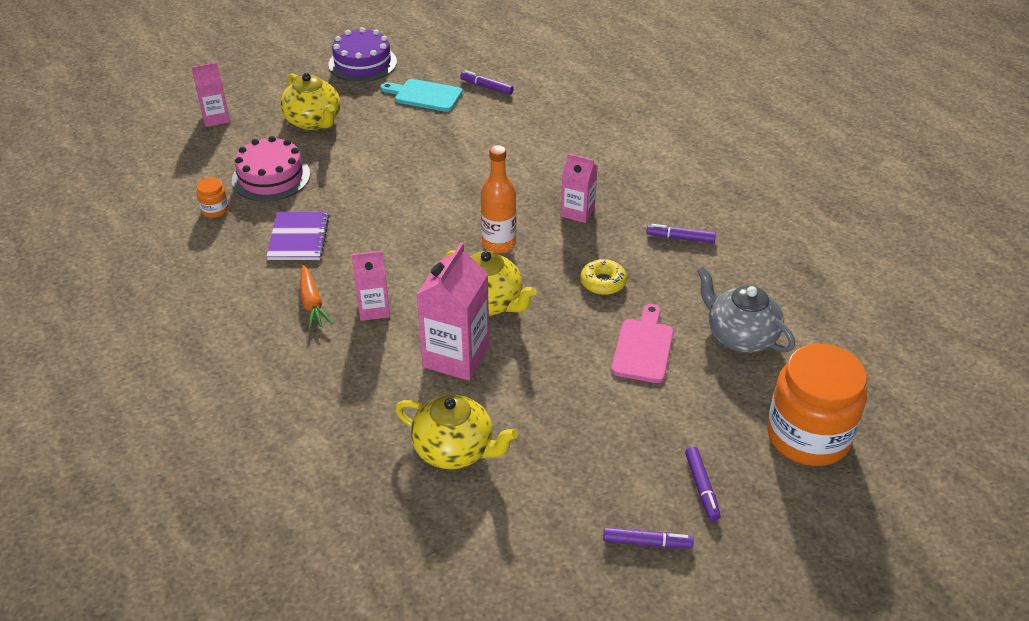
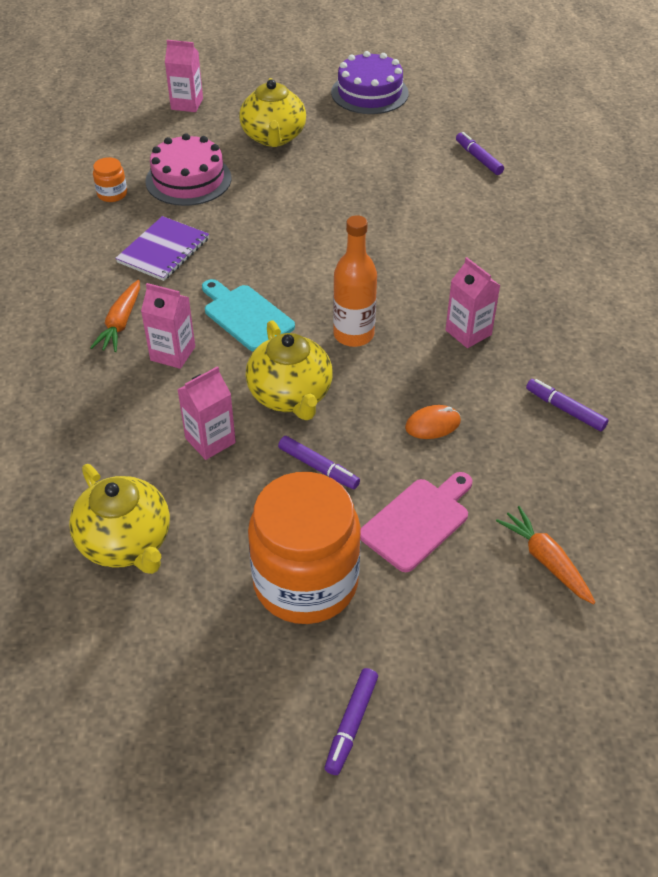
camera: 30 degrees right, 5 degrees up
(425, 95) = (405, 146): turquoise cutting board -> turquoise cutting board (246, 316)
(456, 357) = (210, 440): pink carton -> pink carton, size x0.60
(603, 282) = (432, 424): yellow donut -> orange mouse
(647, 543) = (236, 758): purple marker -> purple marker (318, 467)
(740, 336) = (545, 560): grey teapot -> orange carrot
(808, 436) = (532, 728): orange jar -> orange jar (305, 582)

